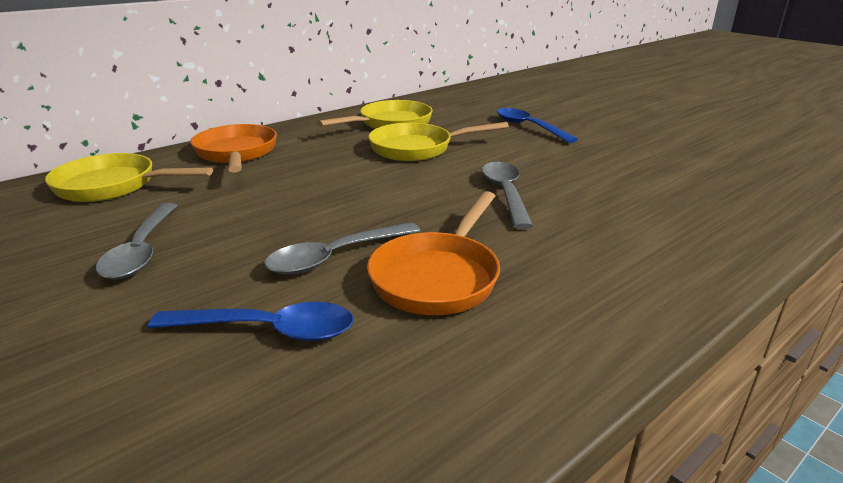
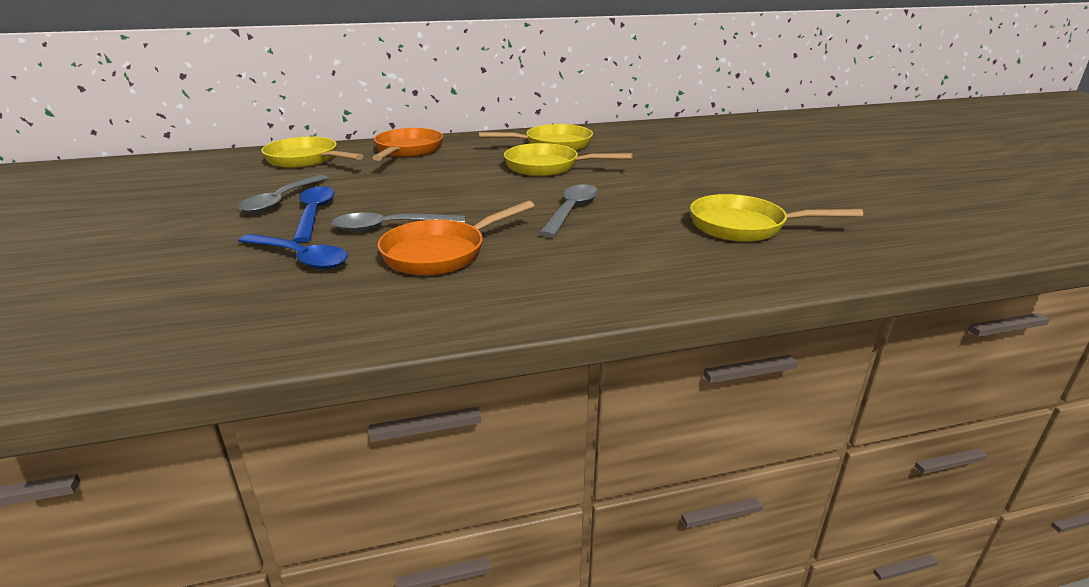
camera: 25 degrees right, 0 degrees up
(528, 127) = (673, 164): blue spoon -> blue spoon (314, 214)
(673, 179) = (744, 227): none -> yellow pan

